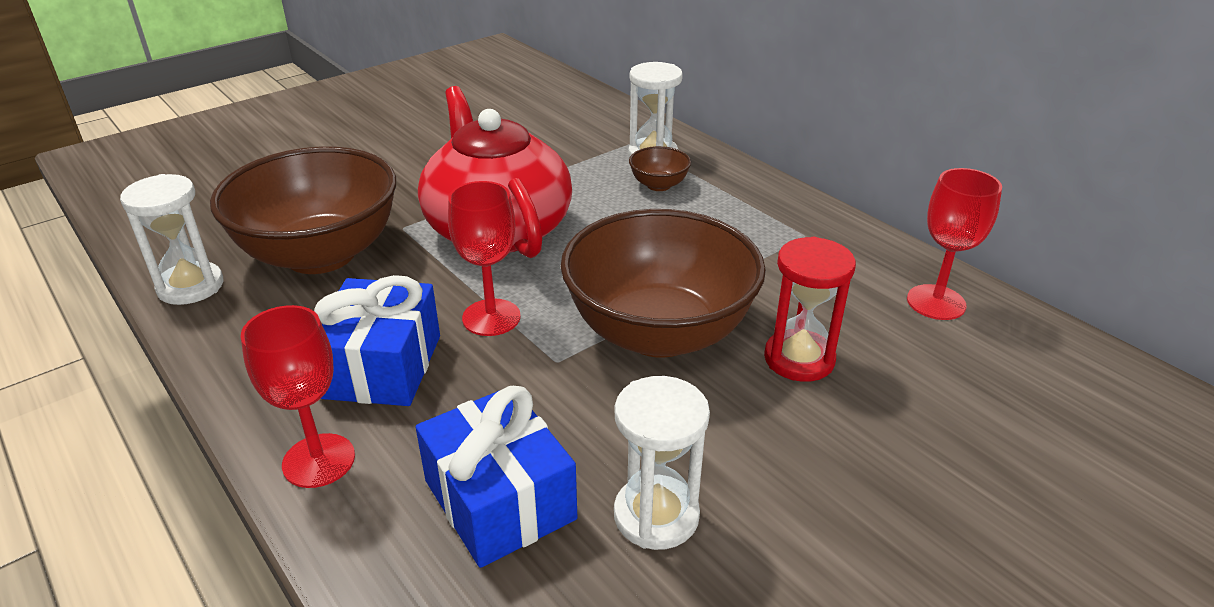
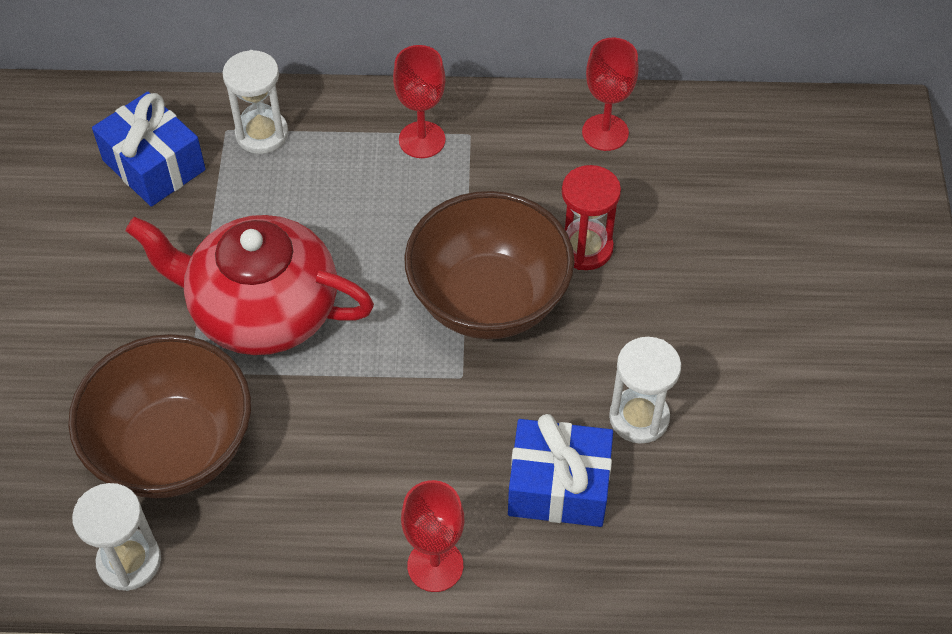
camera: 50 degrees left, 20 degrees up
(382, 366) = (369, 481): blue gift -> blue gift (154, 165)
(491, 317) = (376, 384): red goblet -> red goblet (422, 140)
(659, 185) = (311, 165): brown bowl -> none

